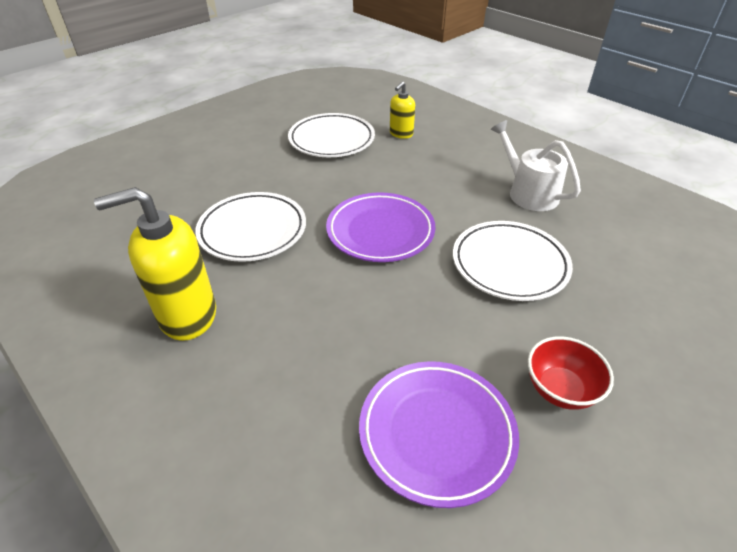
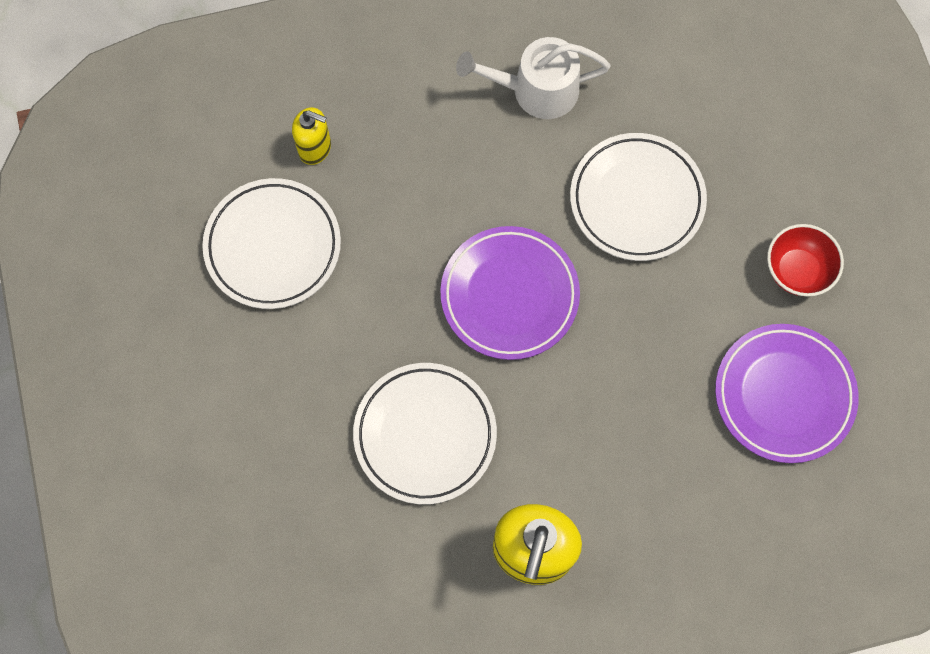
camera: 60 degrees left, 30 degrees up
(401, 134) = (315, 148): yellow soap dispenser -> yellow soap dispenser turned 45 degrees counterclockwise

